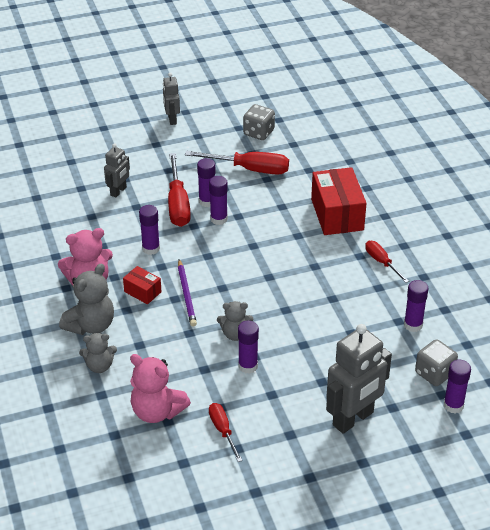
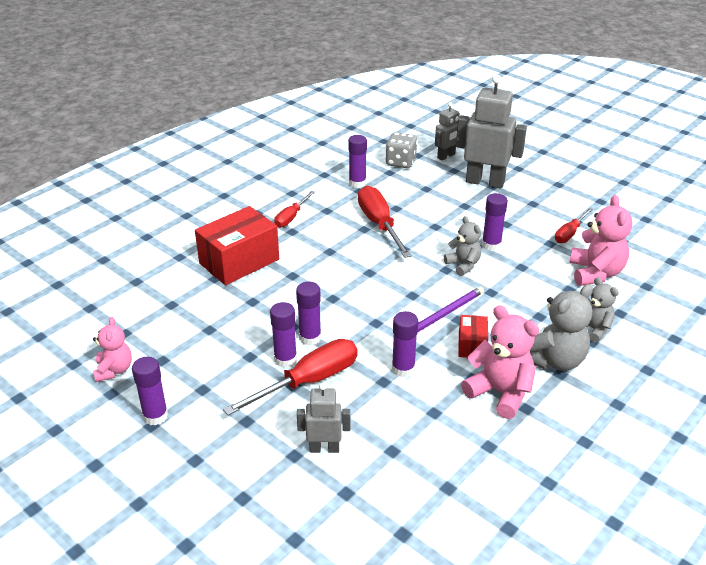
camera: 120 degrees left, 5 degrees down
(91, 325) = (554, 360): grey teddy bear -> grey teddy bear turned 135 degrees clockwise
(172, 119) = (123, 470): grey robot -> grey robot (446, 156)
(249, 169) = (199, 349): red screwdriver -> red screwdriver (379, 224)
(258, 132) = (114, 370): grey dice -> pink teddy bear
(453, 405) = (424, 148): purple glue stick -> purple glue stick (155, 416)

